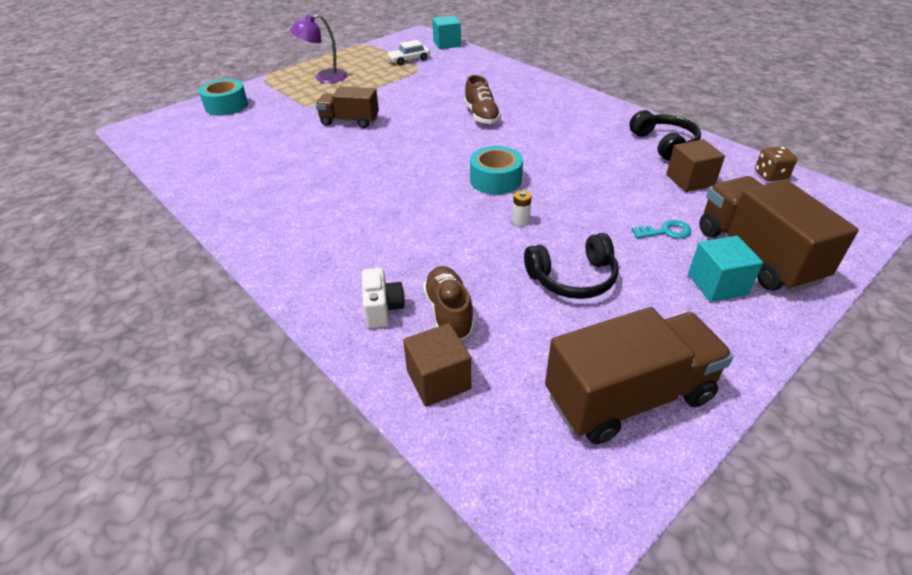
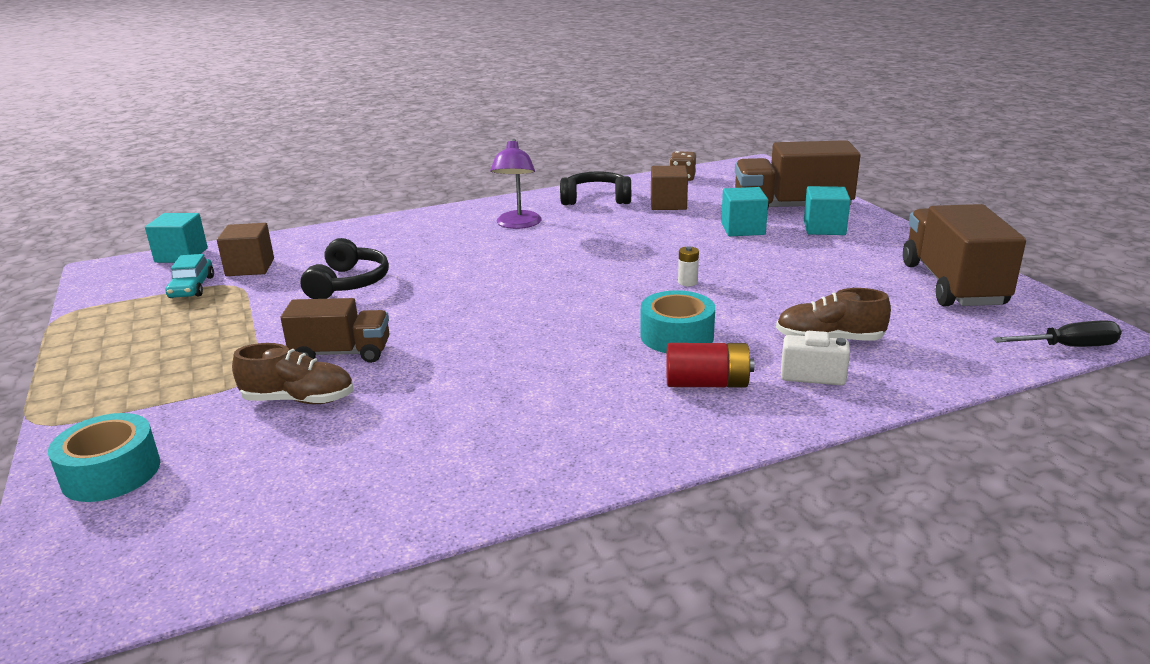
camera: 70 degrees left, 15 degrees down
(324, 77) = (144, 361): purple lamp -> purple lamp (518, 224)
(349, 121) = (341, 353): brown truck -> brown truck turned 120 degrees counterclockwise
(352, 258) = (707, 384): none -> red battery
(409, 60) = (192, 287): white car -> turquoise car
(438, 380) = (927, 358): brown cube -> brown cube (250, 267)
(481, 116) = (437, 266): brown shoe -> brown shoe (298, 400)
(495, 180) = (597, 281): turquoise tape -> turquoise tape (677, 336)
(510, 503) = (1068, 347): none -> black screwdriver
(573, 278) = (795, 276): black headphones -> black headphones (348, 283)
(666, 231) = (743, 229): turquoise key -> turquoise cube

